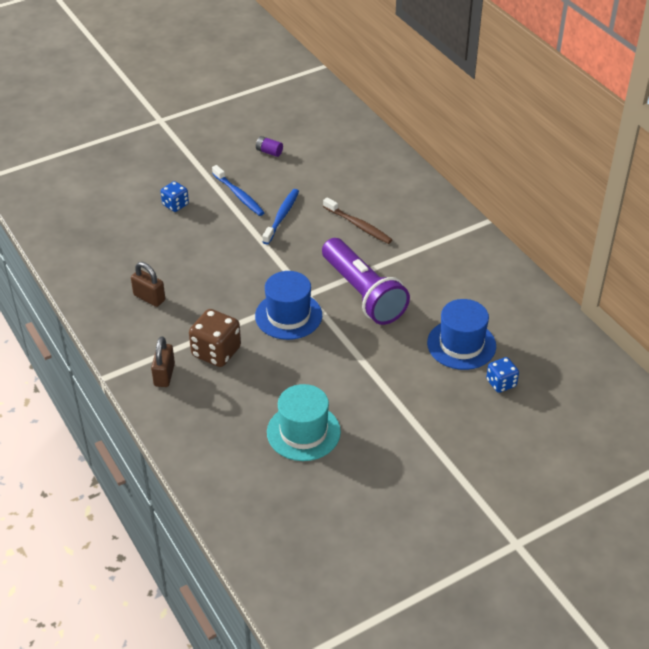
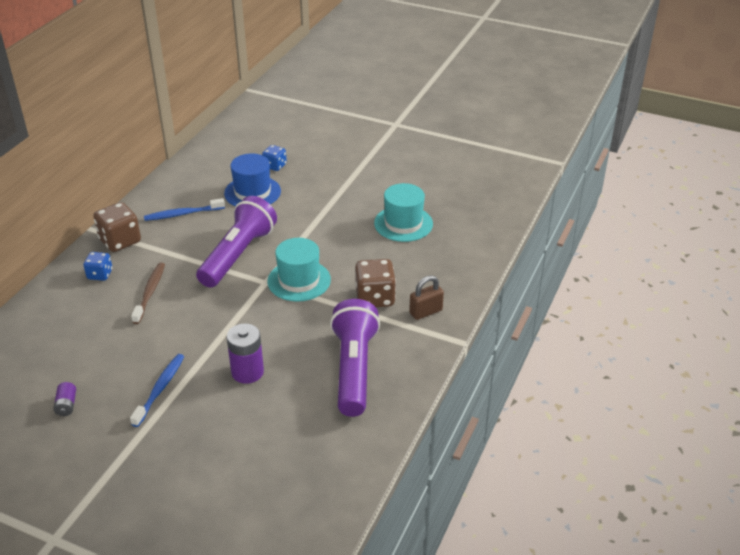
camera: 125 degrees left, 5 degrees down
(149, 298) = (354, 369): brown padlock -> purple flashlight
(175, 205) = (210, 427): blue dice -> blue dice (100, 274)
(209, 242) = (247, 372): none -> purple battery
(281, 216) = (172, 344): blue toothbrush -> blue toothbrush (182, 214)
(288, 315) = (299, 280): blue hat -> turquoise hat
(451, 232) = (120, 241): none -> brown dice

